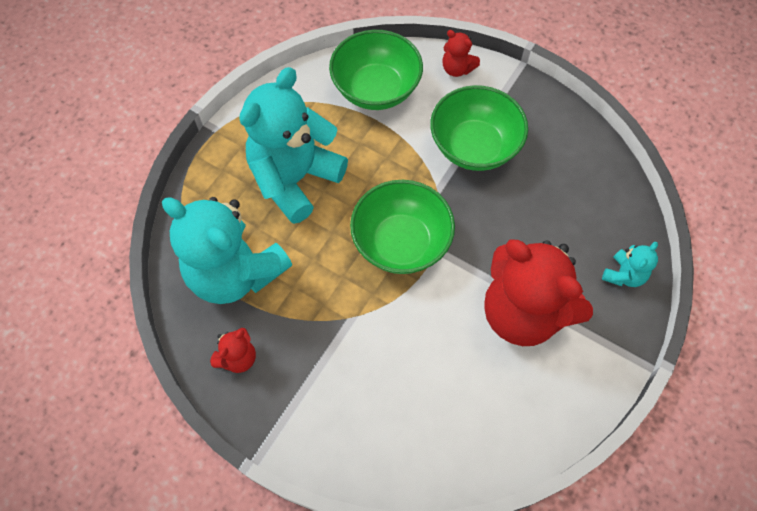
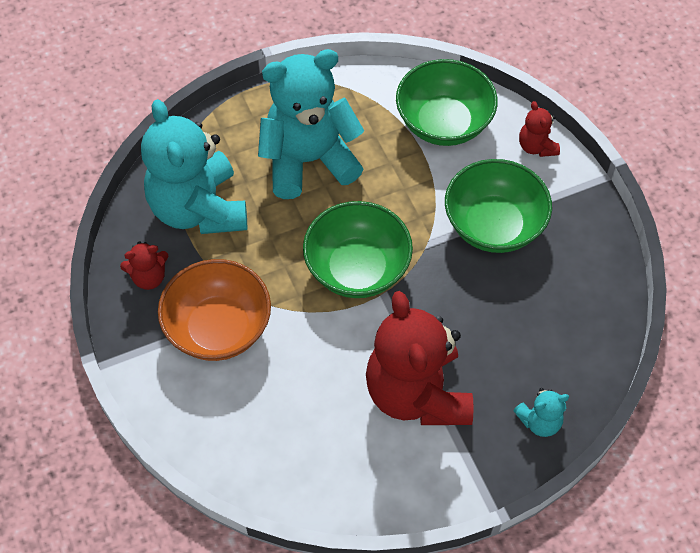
camera: 35 degrees right, 5 degrees down
(330, 362) = (218, 328): none -> orange bowl

